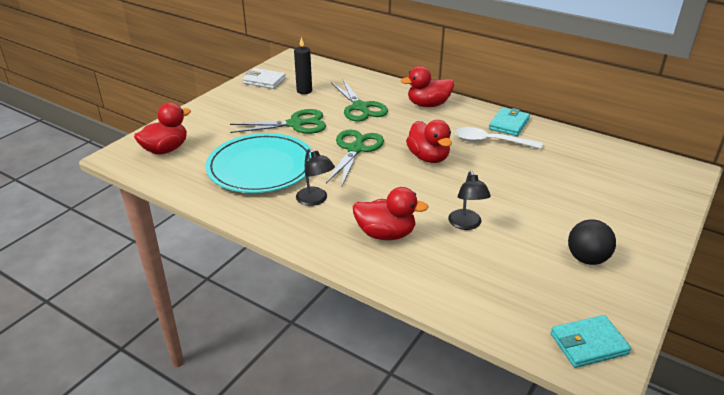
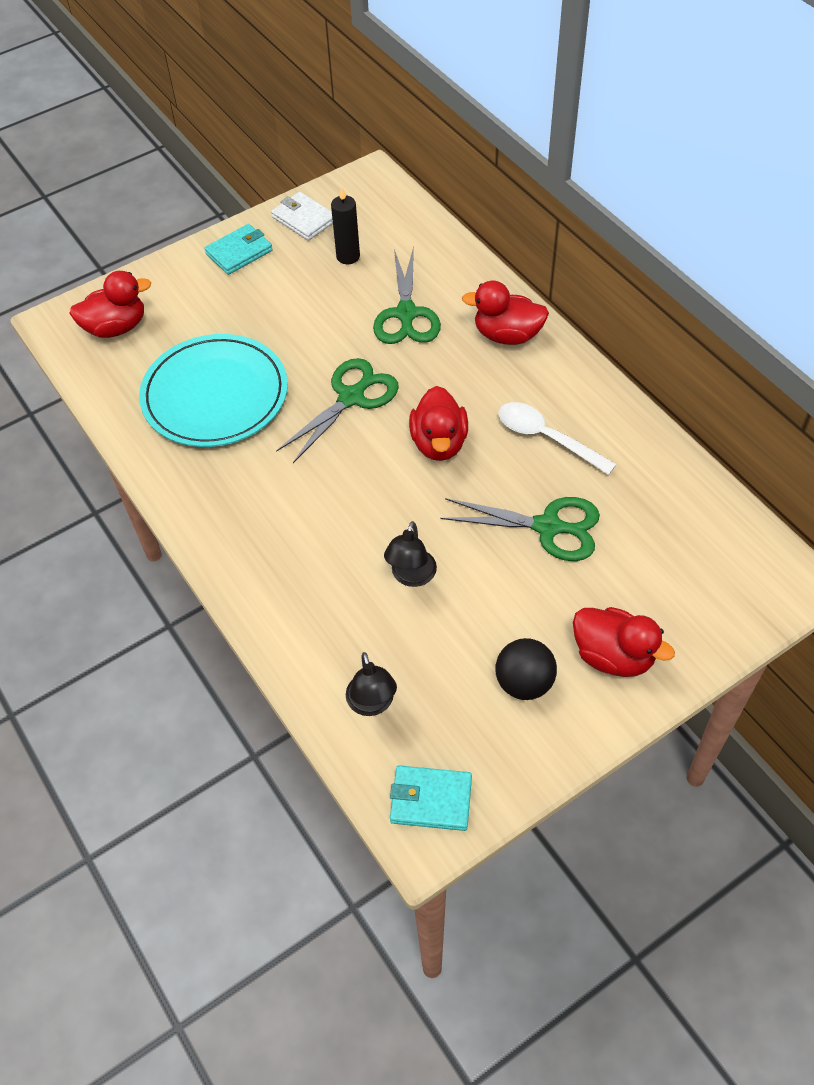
camera: 25 degrees right, 20 degrees up
(295, 124) = (299, 324): green scissors -> green scissors (547, 527)
(315, 200) = (251, 474): black lamp -> black lamp (372, 704)
(386, 234) = (303, 558): red duck -> red duck (613, 656)
(509, 124) = (598, 410): turquoise wallet -> turquoise wallet (239, 252)

